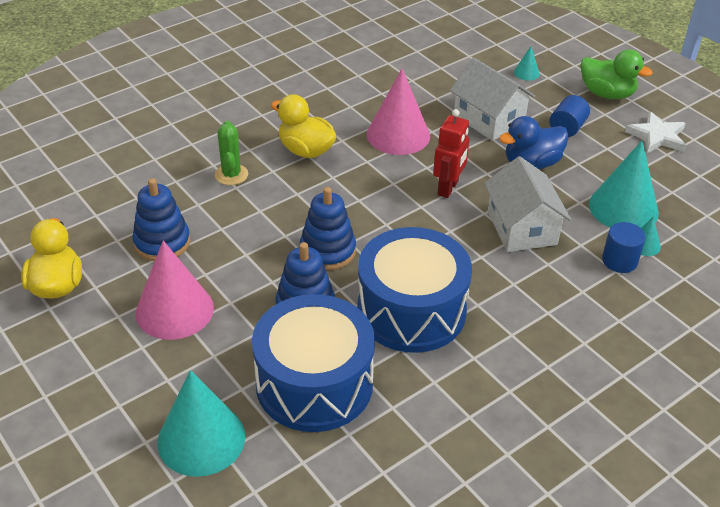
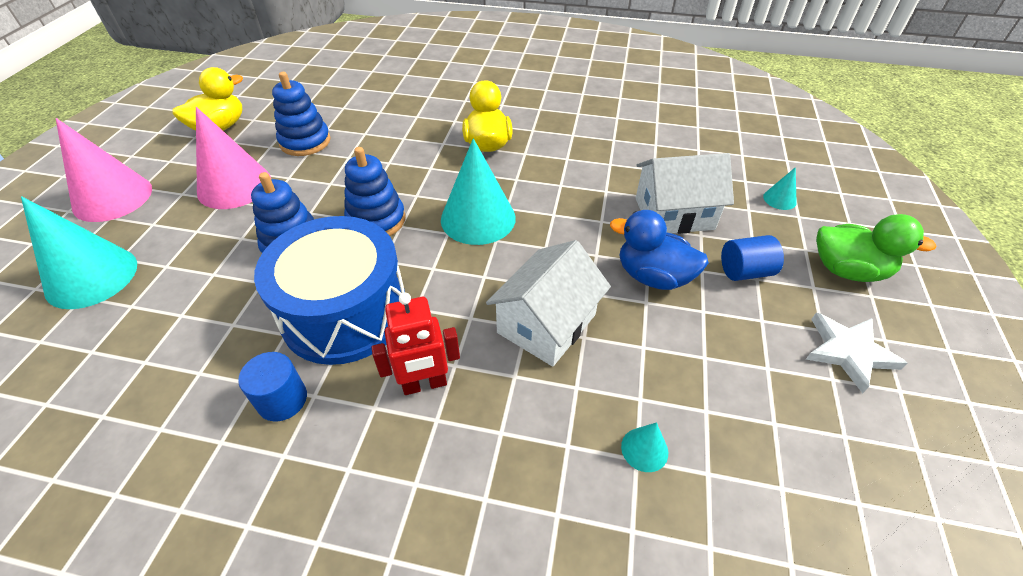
camera: 50 degrees right, 5 degrees up
(231, 175) = (415, 129): green cactus -> none
(314, 384) = (198, 304): blue drum -> none
(398, 135) = (573, 176): pink cone -> pink cone (112, 197)
(448, 188) = (541, 242): red robot -> red robot (424, 384)
(489, 119) = (674, 213): white house -> white house turned 75 degrees clockwise
(607, 94) = (847, 270): green duck -> green duck turned 60 degrees counterclockwise
(619, 261) = (589, 439): blue cylinder -> blue cylinder (282, 400)
(623, 208) = (683, 391): turquoise cone -> turquoise cone (478, 218)

